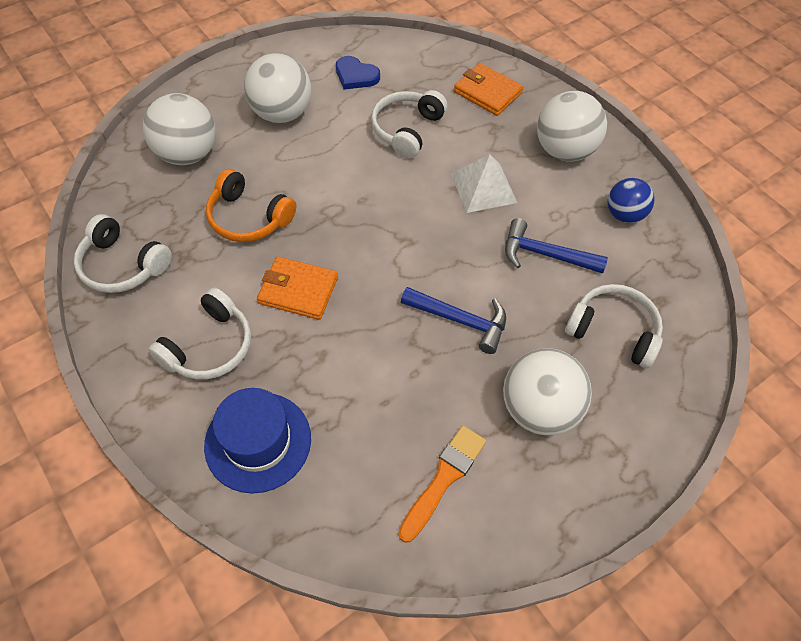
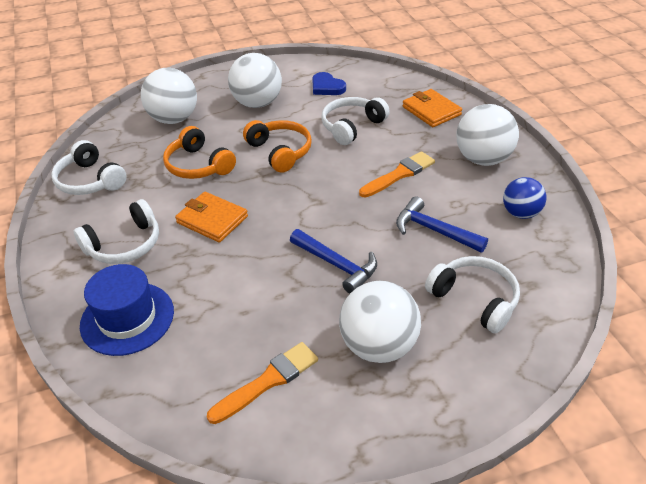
camera: 20 degrees right, 15 degrees down
(338, 180) = (280, 152): none -> orange headphones
(483, 188) = (399, 174): white pyramid -> orange brush

